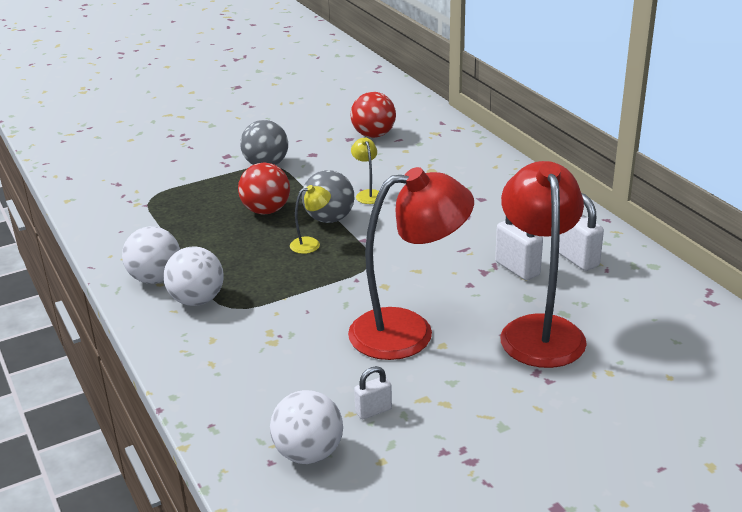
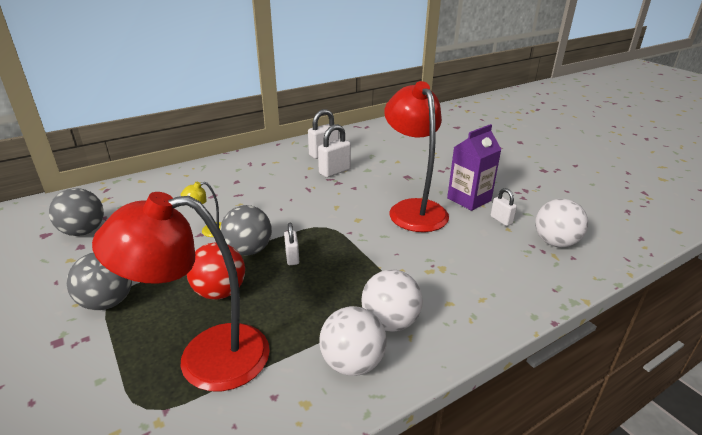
camera: 95 degrees left, 0 degrees up
(311, 244) = (292, 258): yellow lamp -> white padlock
(373, 135) = (83, 231): red ball -> grey ball
(436, 388) = (469, 199): none -> purple carton
(539, 330) = (401, 168): red lamp -> red lamp (205, 358)

